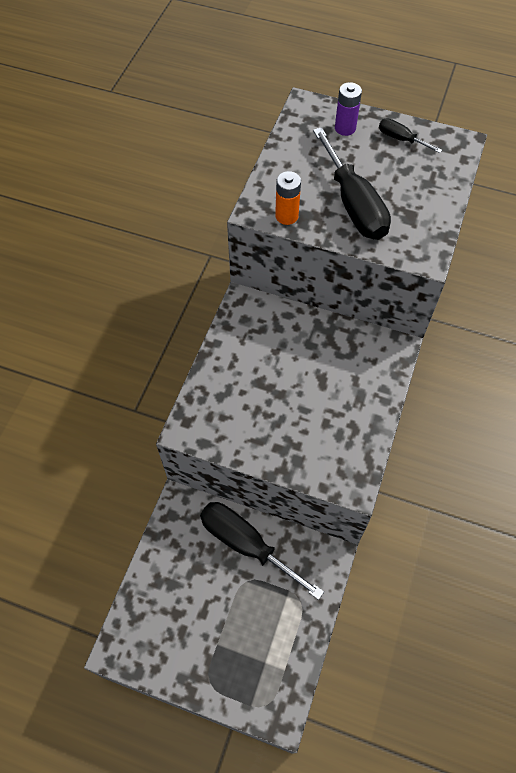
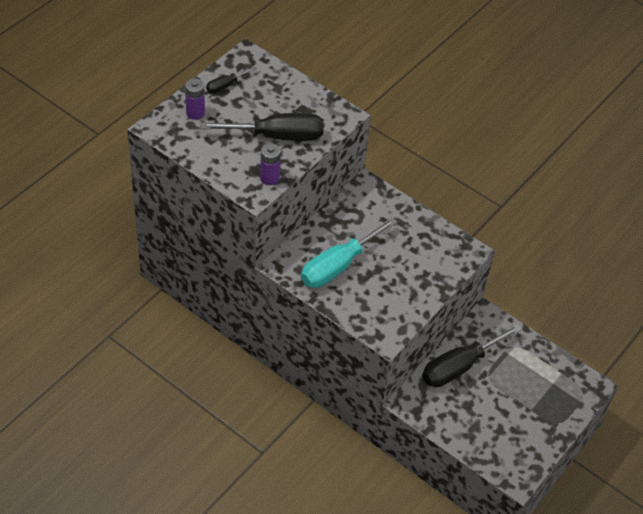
camera: 75 degrees left, 10 degrees down
(265, 353) = (338, 266): none -> turquoise screwdriver
(286, 216) = (269, 178): orange battery -> purple battery

